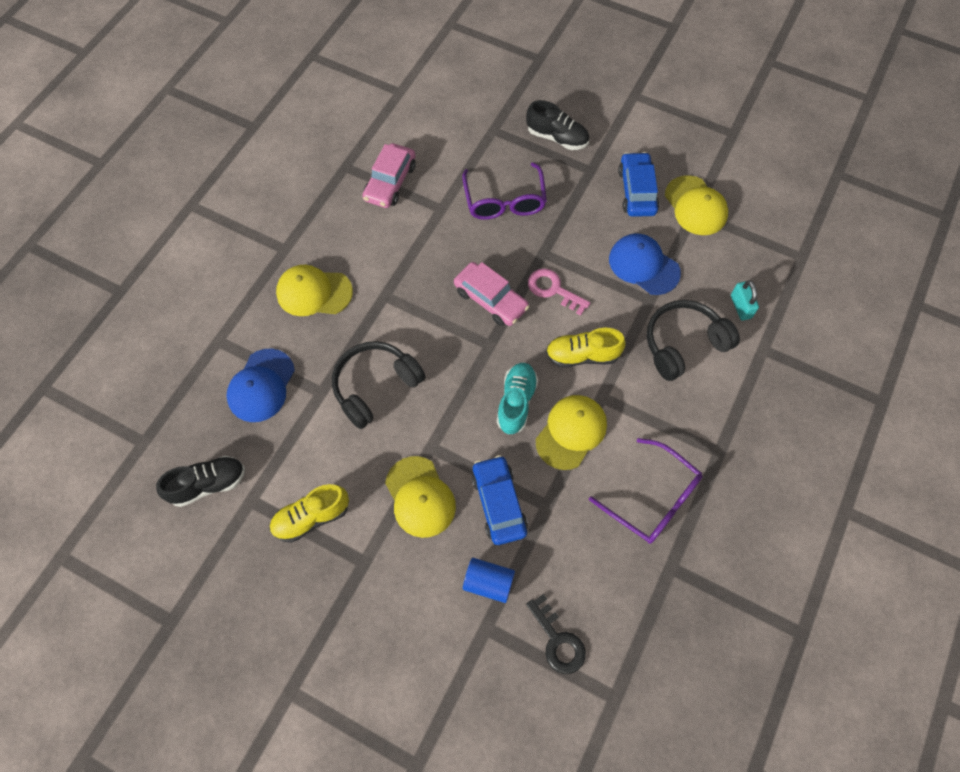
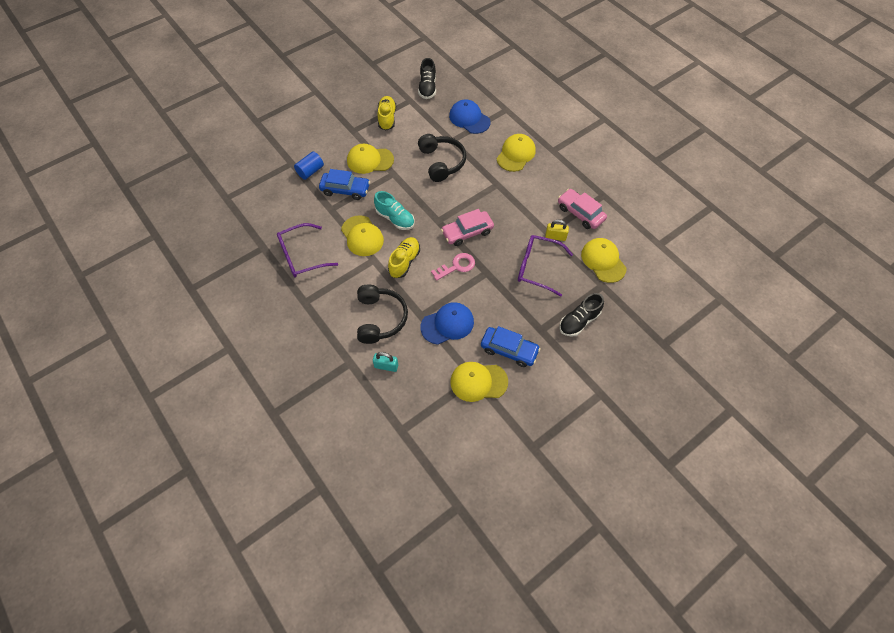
camera: 115 degrees right, 5 degrees down
(444, 197) = (555, 237): none -> yellow padlock
(456, 138) = (603, 261): none -> yellow cap
(558, 640) = (266, 187): black key -> none

